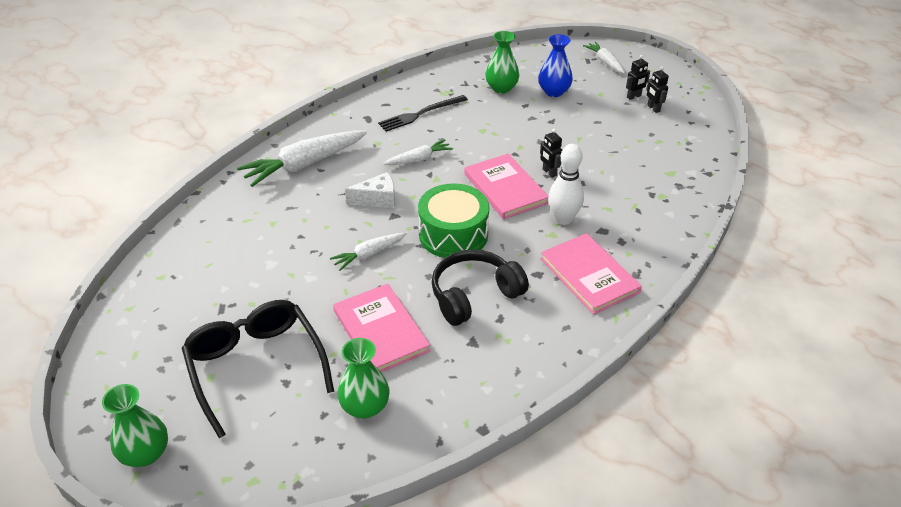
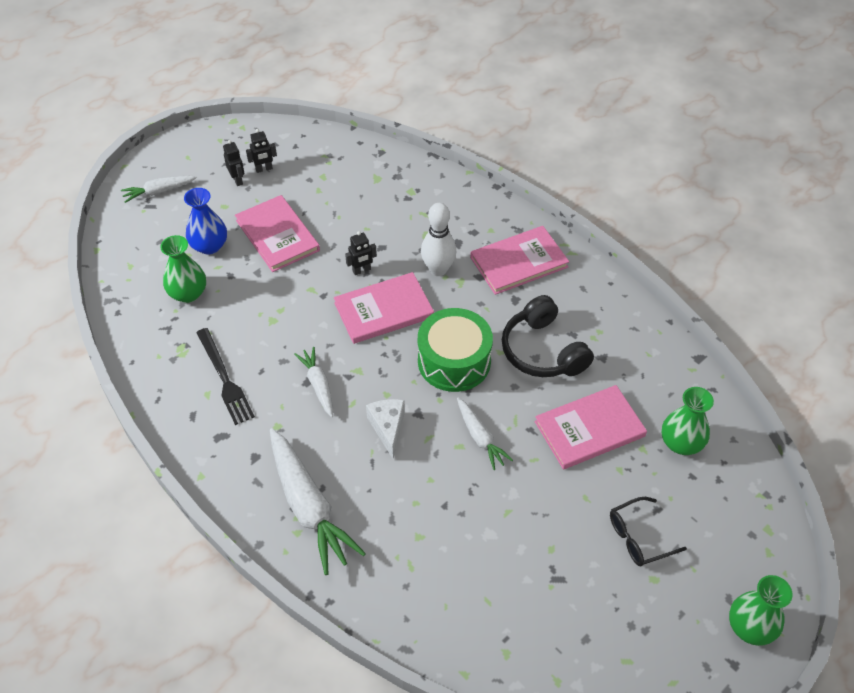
camera: 85 degrees left, 10 degrees up
(256, 366) = (638, 537): black glasses -> black glasses, size x0.53
(576, 123) = (277, 235): none -> pink book

